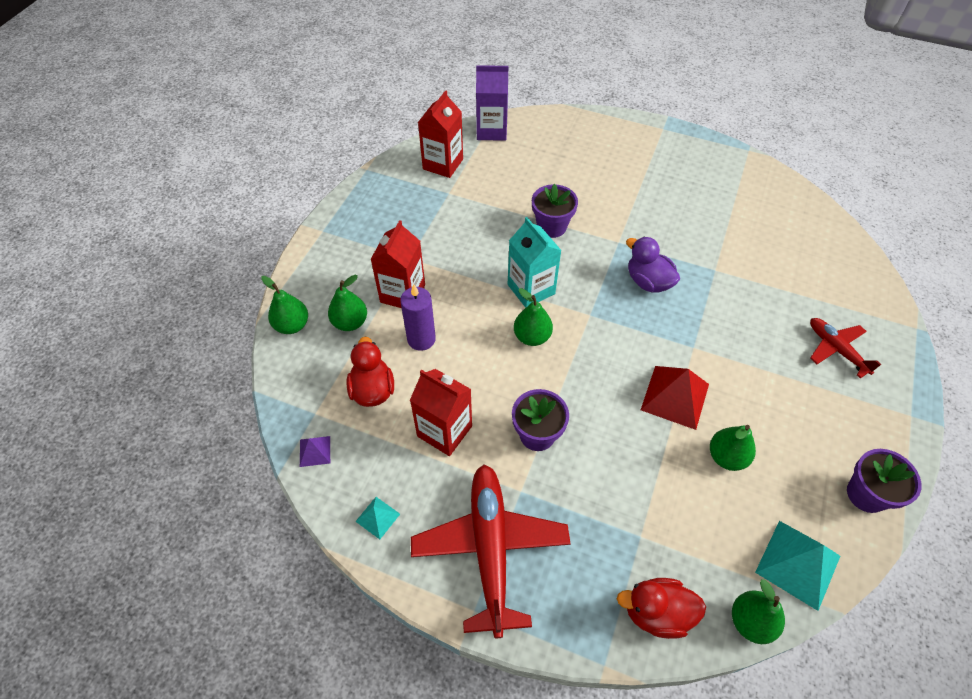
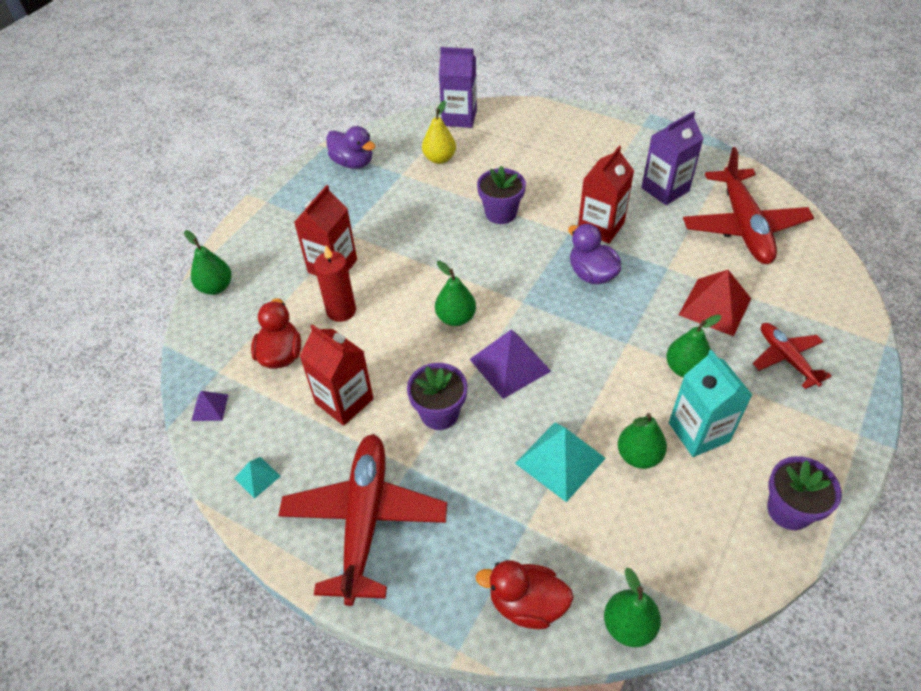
camera: 10 degrees right, 5 degrees down
(350, 322) = (273, 289): green pear -> green pear (685, 368)
(399, 184) = (353, 163): none -> purple duck
(421, 339) = (341, 311): purple candle -> red candle
(443, 164) = (402, 146): red carton -> red carton (600, 227)
(482, 174) = (439, 159): none -> yellow pear
(531, 289) = (465, 272): turquoise carton -> turquoise carton (698, 432)
(592, 379) = (510, 365): none -> purple pyramid
(675, 396) = (595, 390): red pyramid -> red pyramid (715, 306)
(697, 192) = (665, 189): none -> purple carton
(774, 223) = (743, 226): none -> red plane
(798, 564) = (695, 573): turquoise pyramid -> turquoise pyramid (560, 460)

